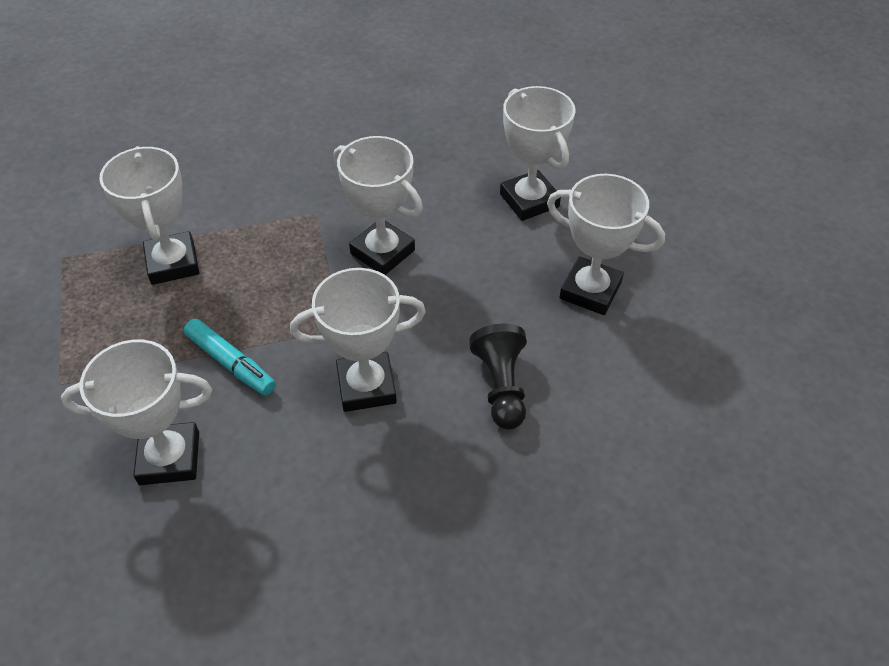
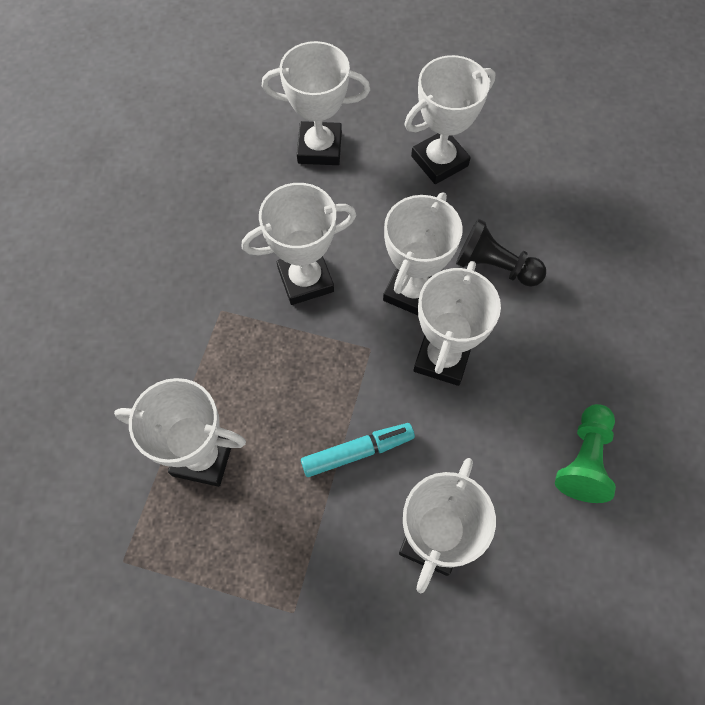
camera: 60 degrees left, 15 degrees up
(322, 559) = (584, 459): none -> green pawn
(424, 332) = (412, 291): none -> white trophy

